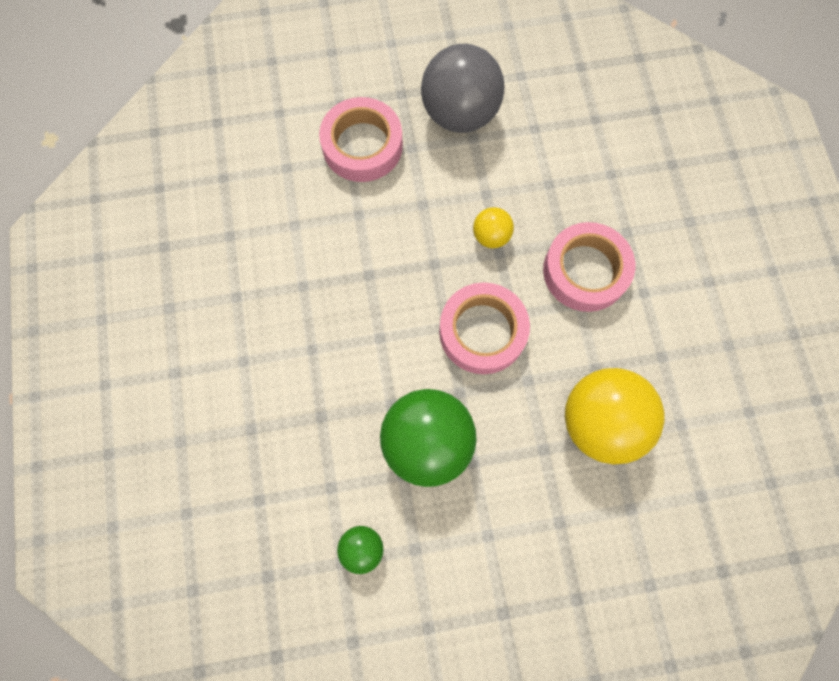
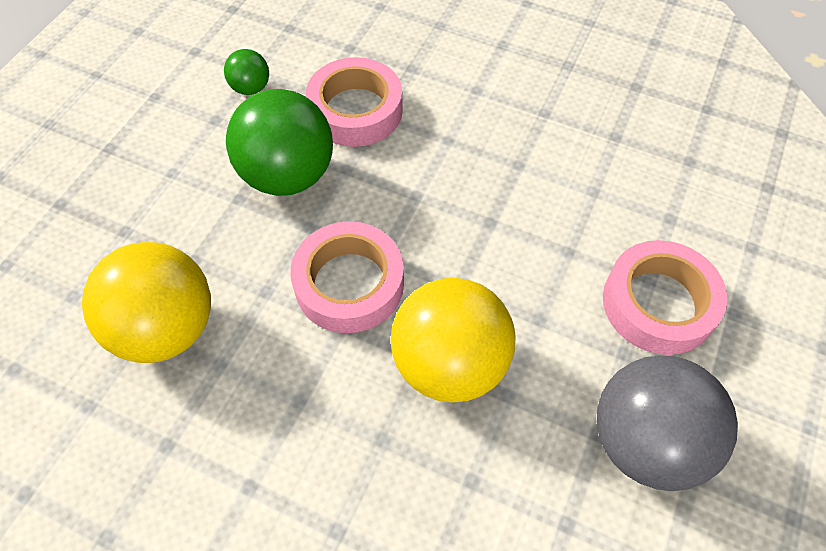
camera: 125 degrees right, 15 degrees down
(491, 236) = (449, 364): yellow ball -> yellow ball, size x2.11
(585, 271) = (329, 437): pink tape -> pink tape (355, 110)

